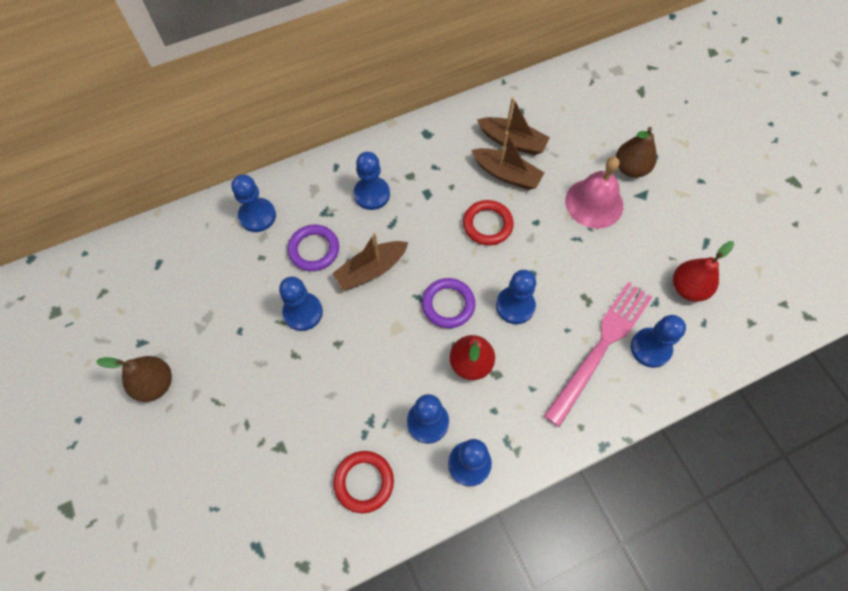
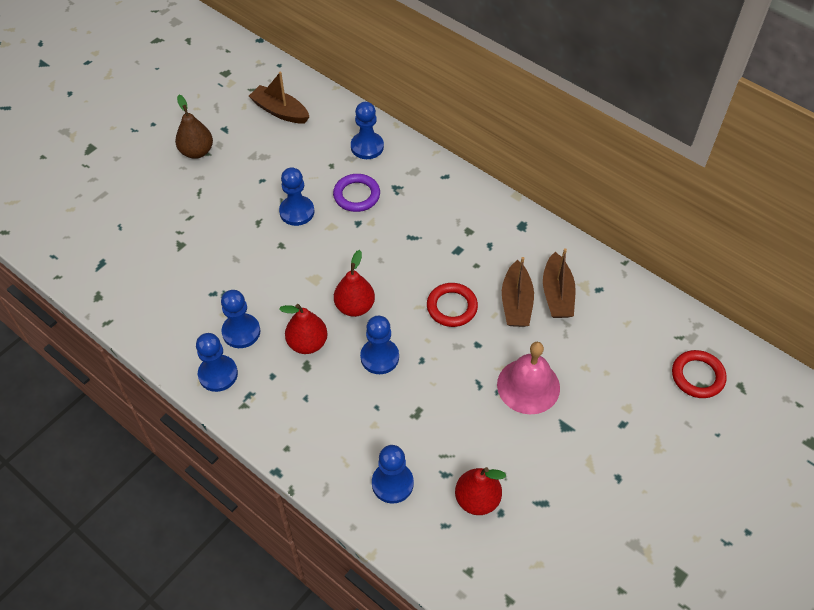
camera: 65 degrees right, 10 degrees down
(364, 482) = (174, 308): red ring -> red ring (697, 376)
(371, 270) = (359, 240): brown boat -> brown boat (280, 111)
(372, 194) = (433, 211): blue pawn -> none
(448, 304) = (355, 307): purple ring -> red pear
(601, 347) = (372, 440): pink fork -> none
(630, 168) = (591, 406): brown pear -> none

